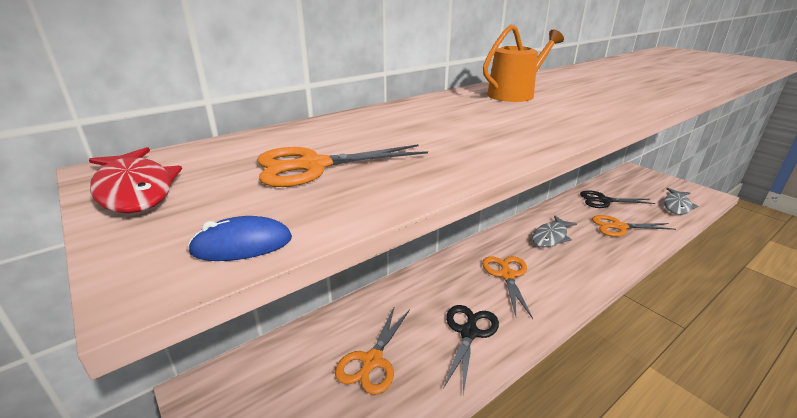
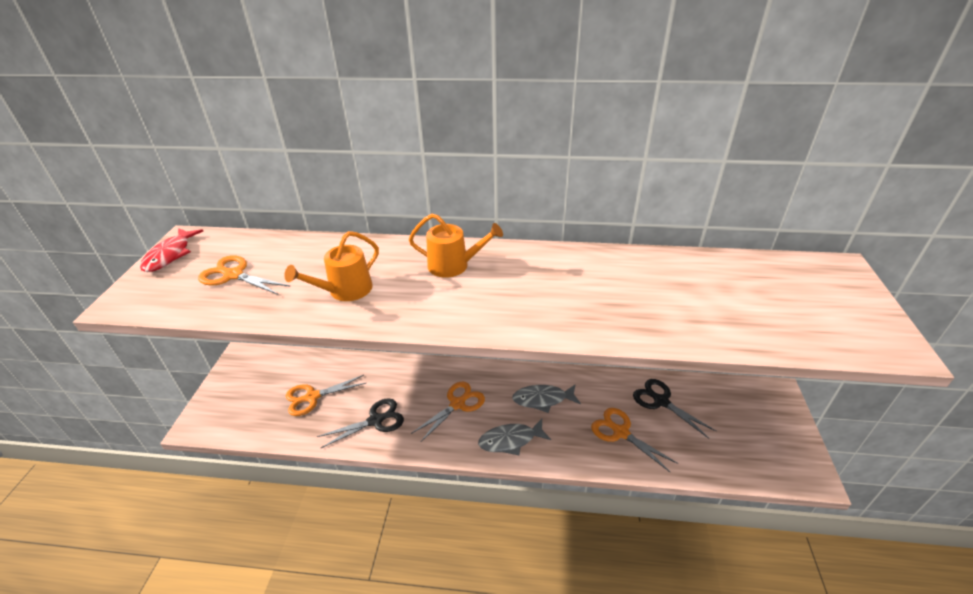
camera: 45 degrees right, 10 degrees up
(242, 245) = (146, 306): blue mouse -> none
(480, 130) = (345, 290): none -> orange watering can
(676, 206) = (734, 457): grey fish -> grey fish (510, 440)

